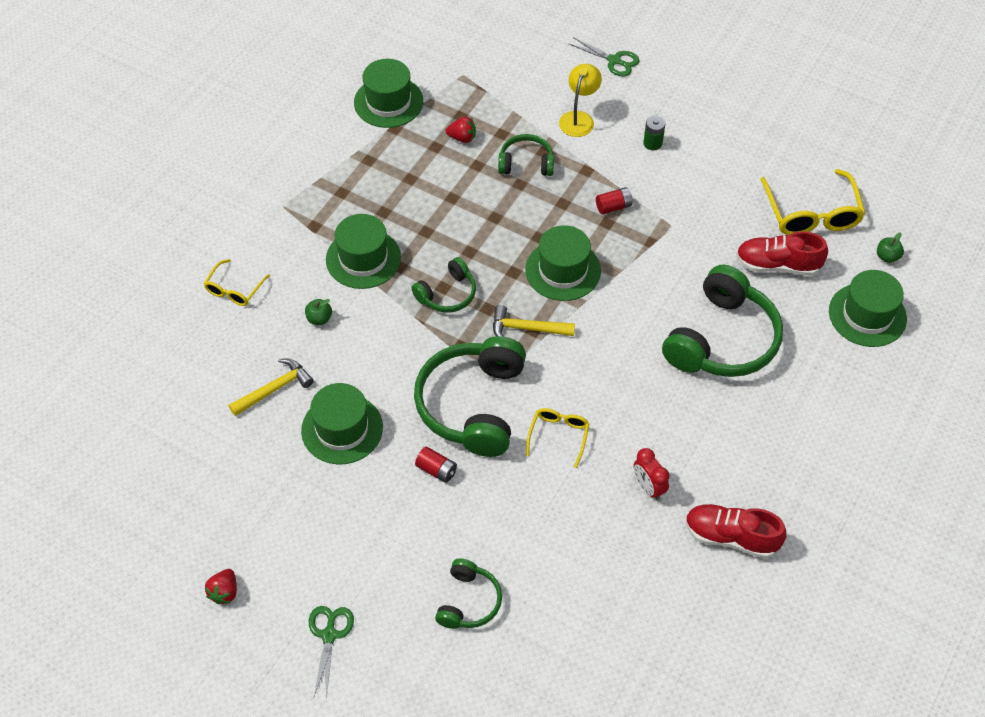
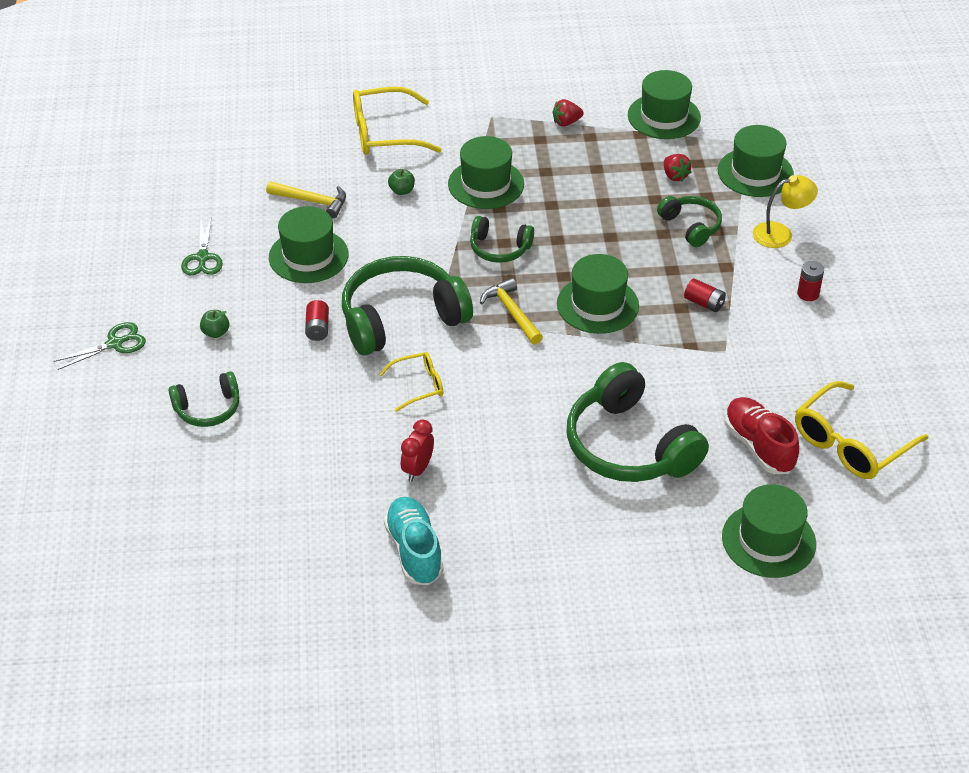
camera: 55 degrees right, 10 degrees down
(224, 592) = (108, 269): red strawberry -> red strawberry (566, 122)
(234, 289) = (384, 133): yellow glasses -> yellow glasses, size x1.77
(501, 90) = (755, 172): none -> green hat
(614, 61) = (877, 223): green scissors -> green scissors (202, 258)
(652, 143) = (808, 294): green battery -> red battery
(722, 339) = (629, 446): green headphones -> green headphones turned 60 degrees clockwise
(731, 537) = (414, 550): red shoe -> turquoise shoe
(887, 257) = (859, 525): green apple -> green apple (216, 332)

